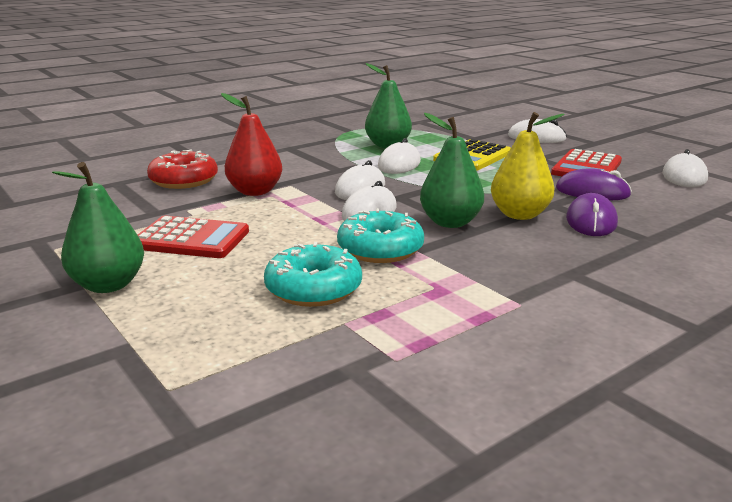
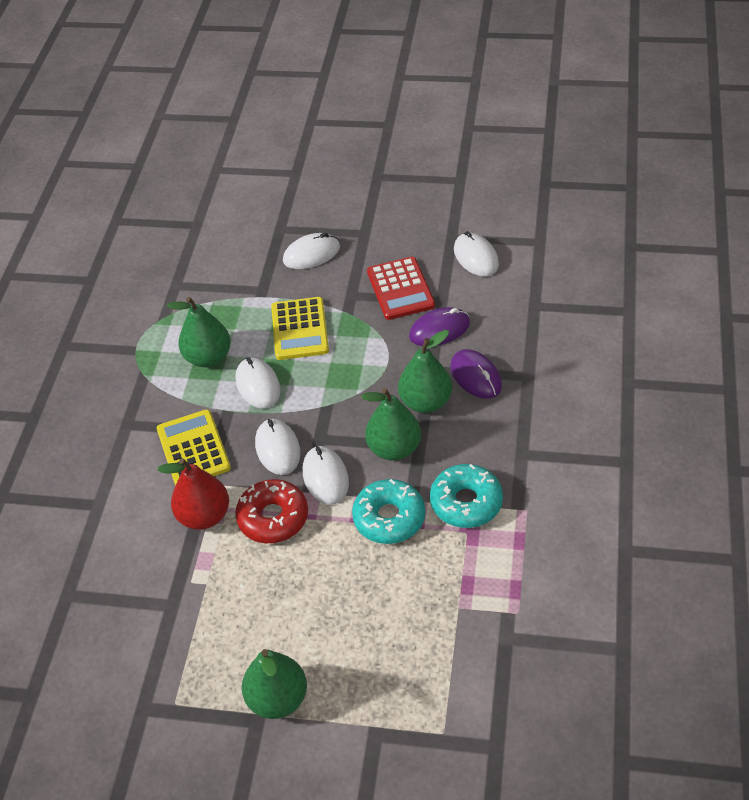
camera: 40 degrees left, 25 degrees up
(184, 180) = (120, 546): red donut -> red donut (273, 518)
(191, 239) = (252, 611): red calculator -> none
(306, 168) = (193, 449): none -> yellow calculator
(313, 288) = (403, 592): turquoise donut -> turquoise donut (466, 502)
(519, 215) = (425, 402): yellow pear -> green pear

